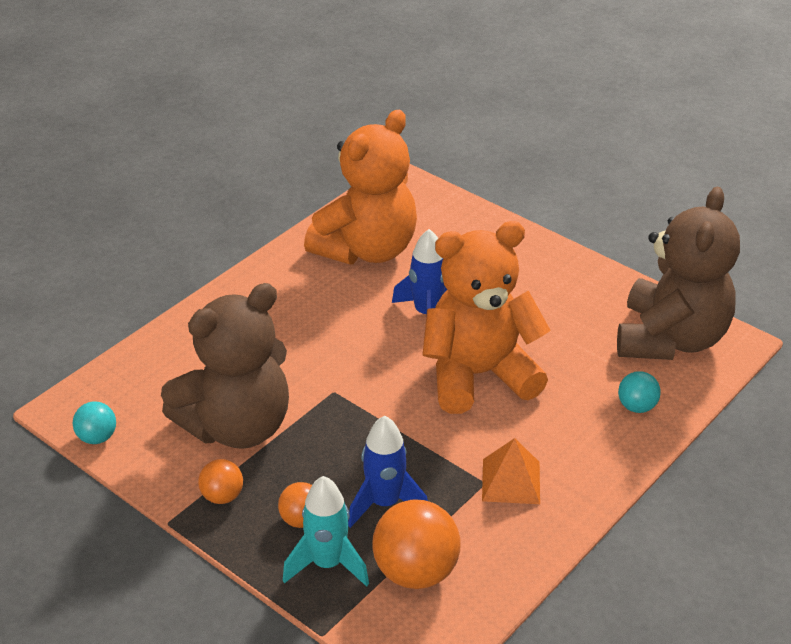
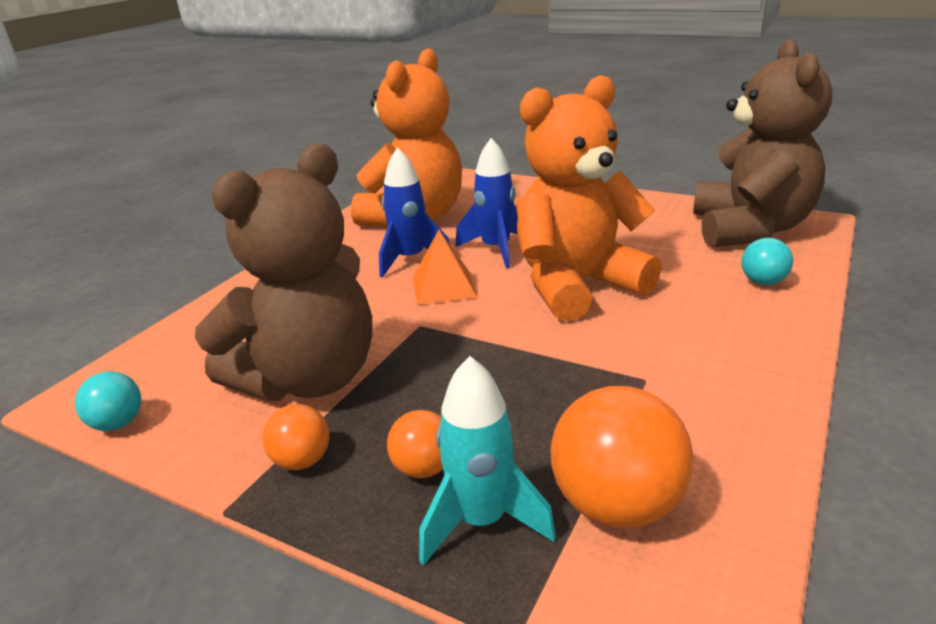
camera: 10 degrees left, 10 degrees down
(385, 503) = (531, 426): blue rocket -> blue rocket (410, 259)
(511, 481) = (676, 372): orange pyramid -> orange pyramid (444, 287)

